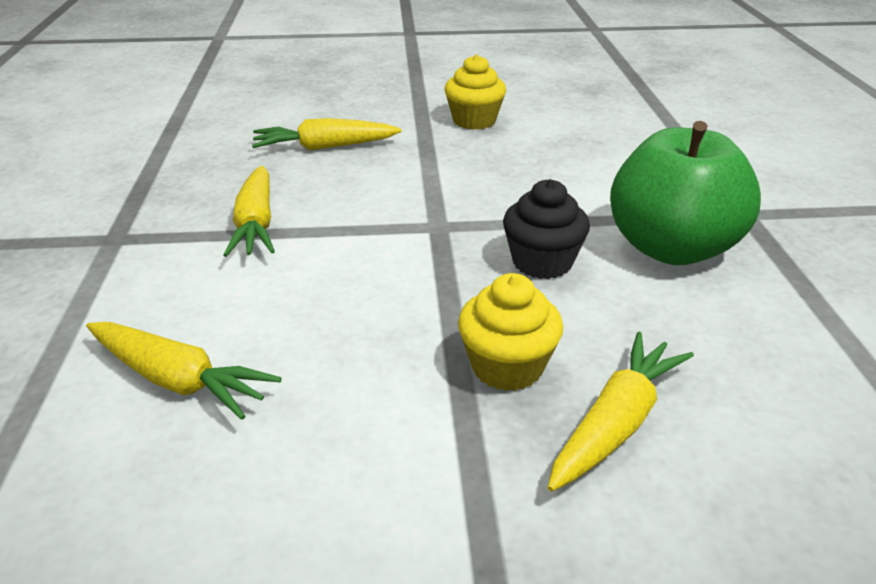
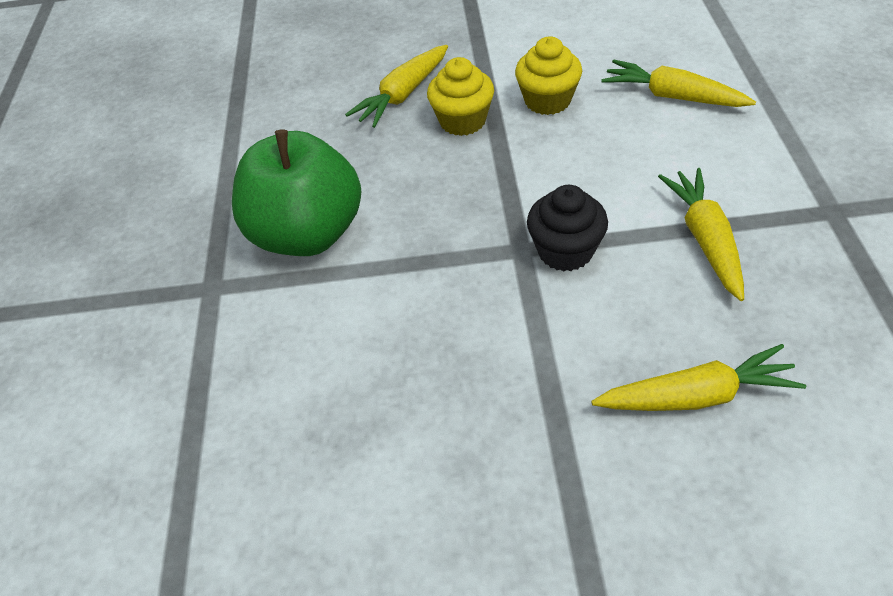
camera: 175 degrees left, 15 degrees up
(474, 121) = (488, 493): yellow cupcake -> yellow cupcake (547, 100)
(542, 262) = (426, 209): black cupcake -> black cupcake (565, 251)

